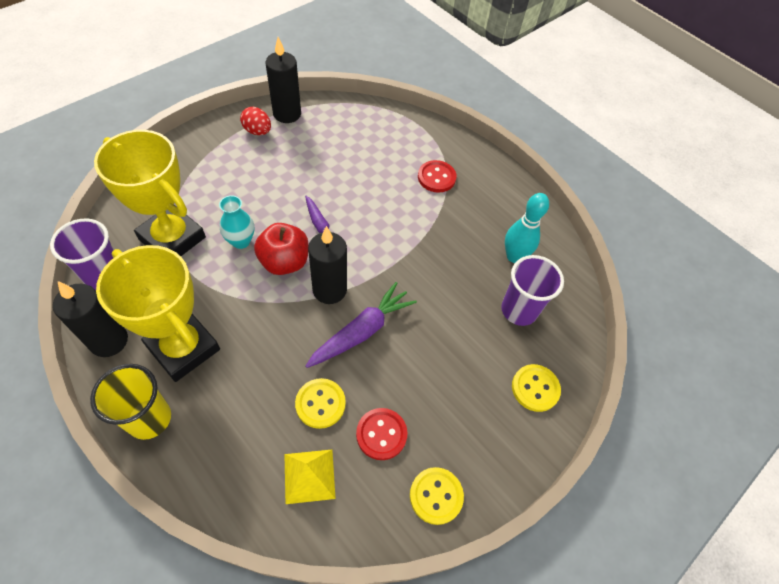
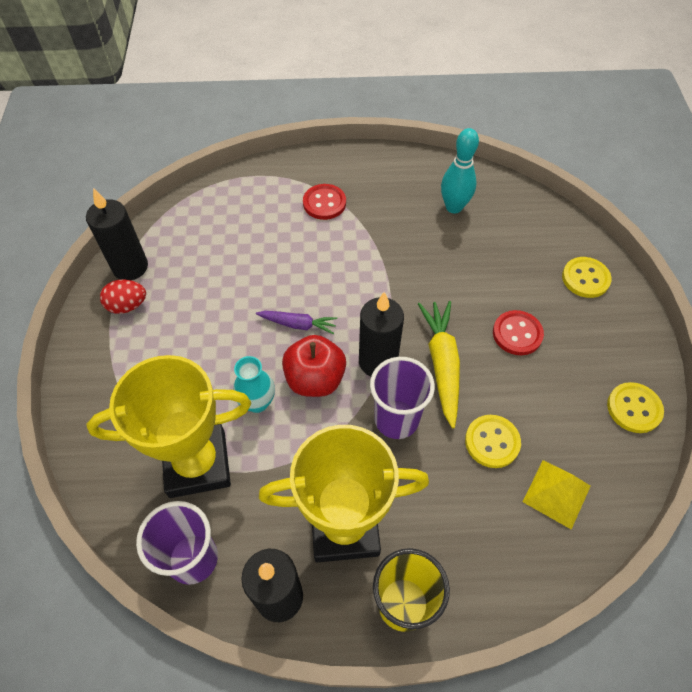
camera: 45 degrees left, 0 degrees up
(361, 331) = (442, 364): purple carrot -> yellow carrot
(381, 434) = (553, 413): red button -> red button (517, 334)
(519, 310) = (507, 240): purple cup -> purple cup (396, 419)

